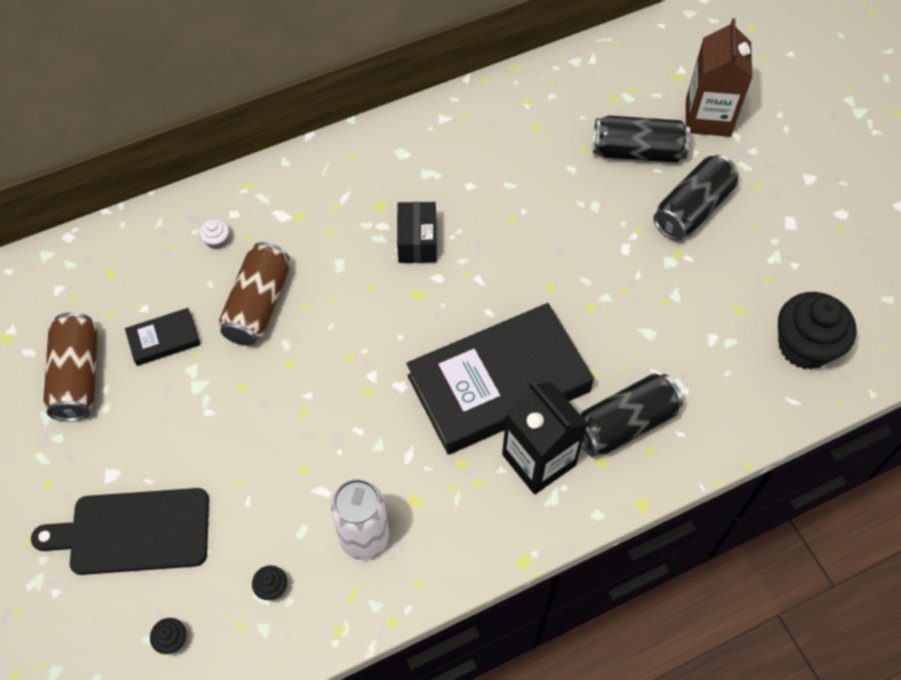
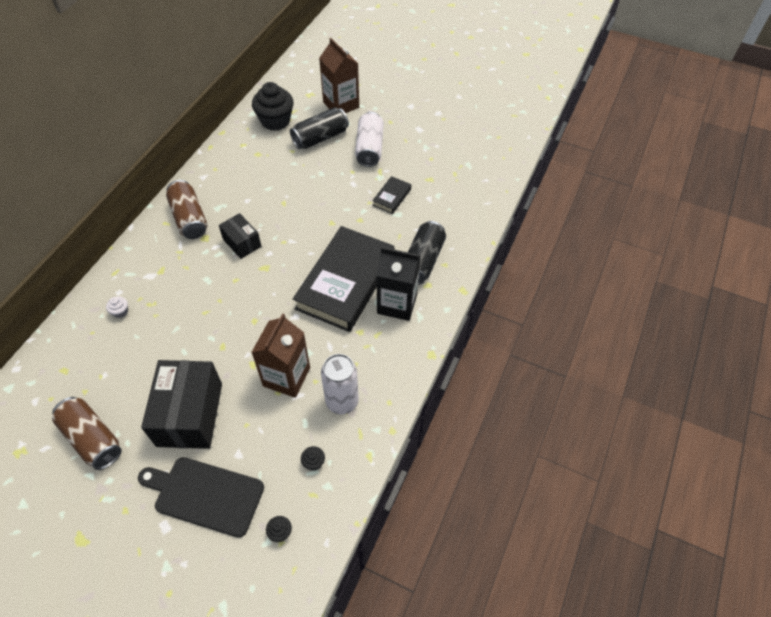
camera: 40 degrees left, 5 degrees down
(133, 532) = (205, 495): black cutting board -> black cutting board turned 60 degrees clockwise
(164, 339) = (132, 383): black book -> black book (391, 197)
(191, 423) = (190, 414): none -> black box
(258, 305) = (176, 328): brown can -> brown can (189, 218)
(328, 457) = (286, 377): none -> brown carton
(692, 209) = (369, 148): black can -> white can
(804, 346) = (472, 177): black cupcake -> black cupcake (275, 121)

